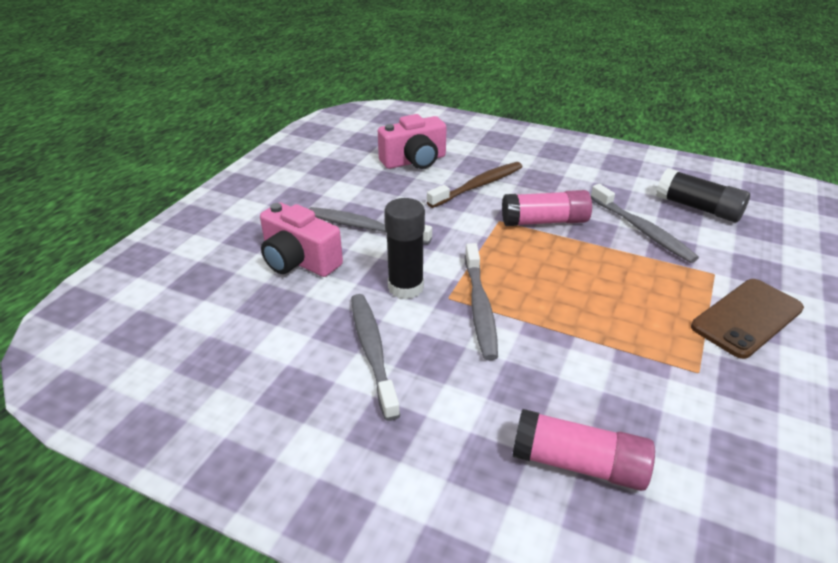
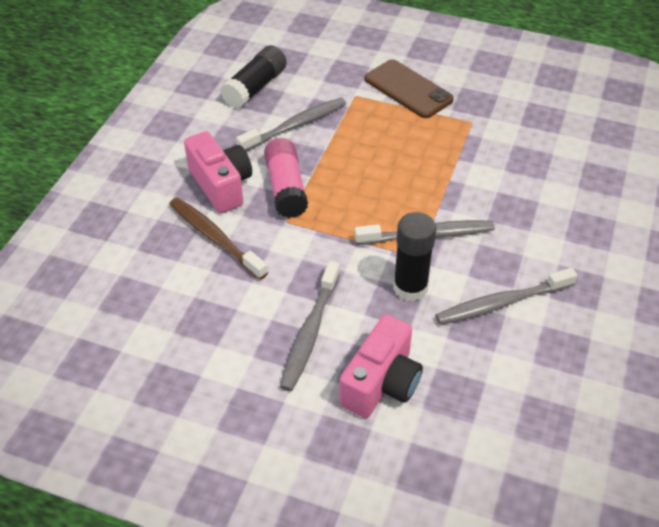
camera: 95 degrees left, 10 degrees up
(414, 161) = (152, 299): pink camera -> pink camera (221, 185)
(578, 463) = (572, 186): pink glue stick -> none

